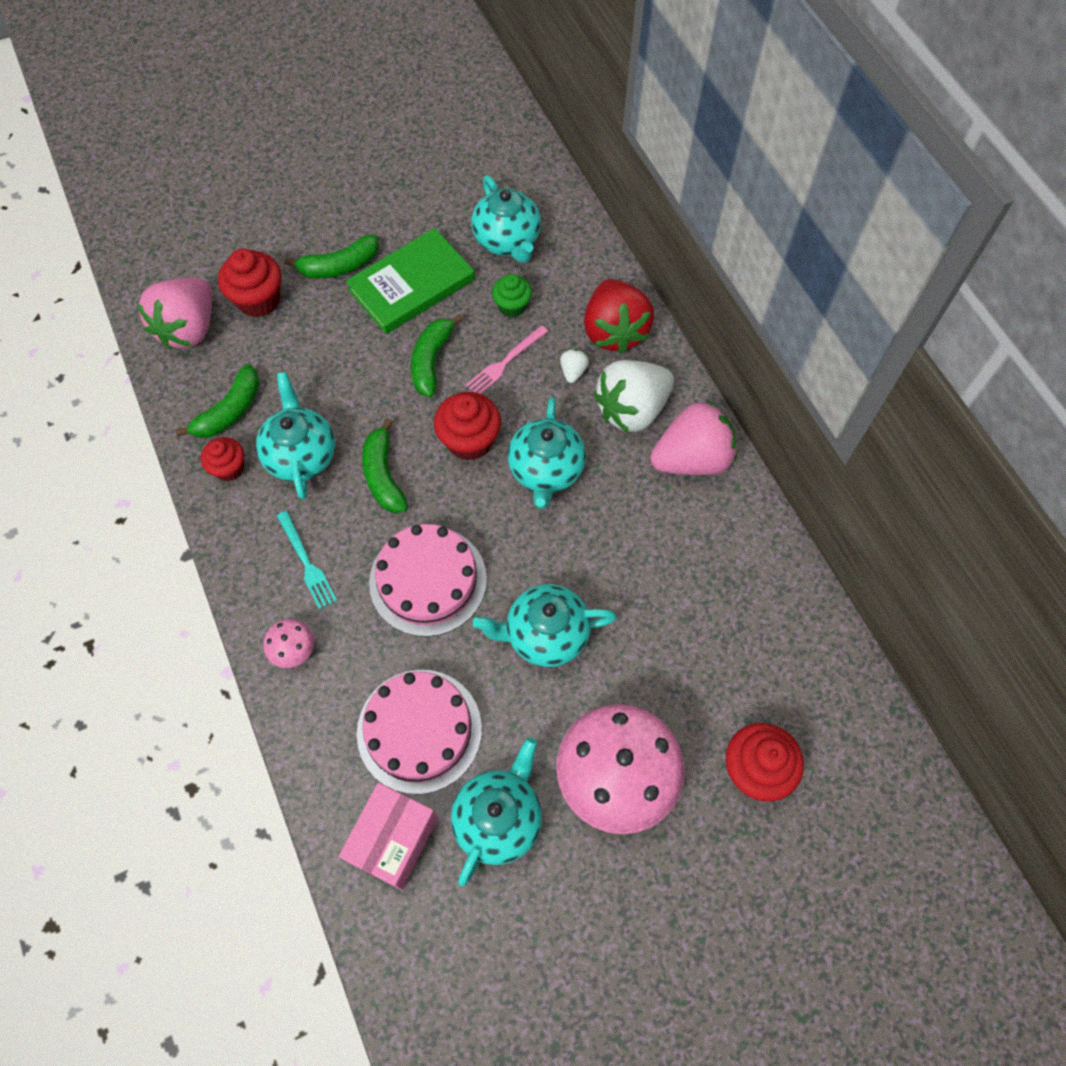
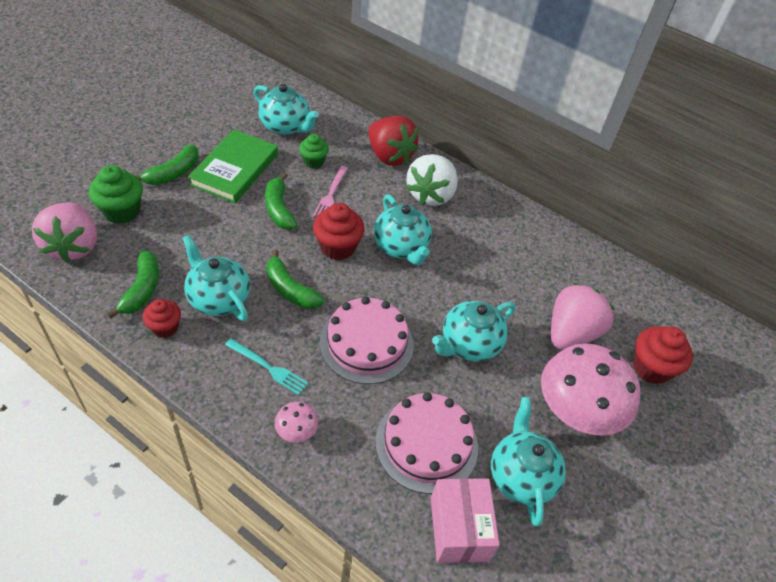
camera: 35 degrees left, 15 degrees down
(258, 300) = (122, 211): red cupcake -> green cupcake
(573, 372) = (379, 186): white strawberry -> none
(691, 458) = (486, 209): pink strawberry -> pink strawberry (571, 333)

